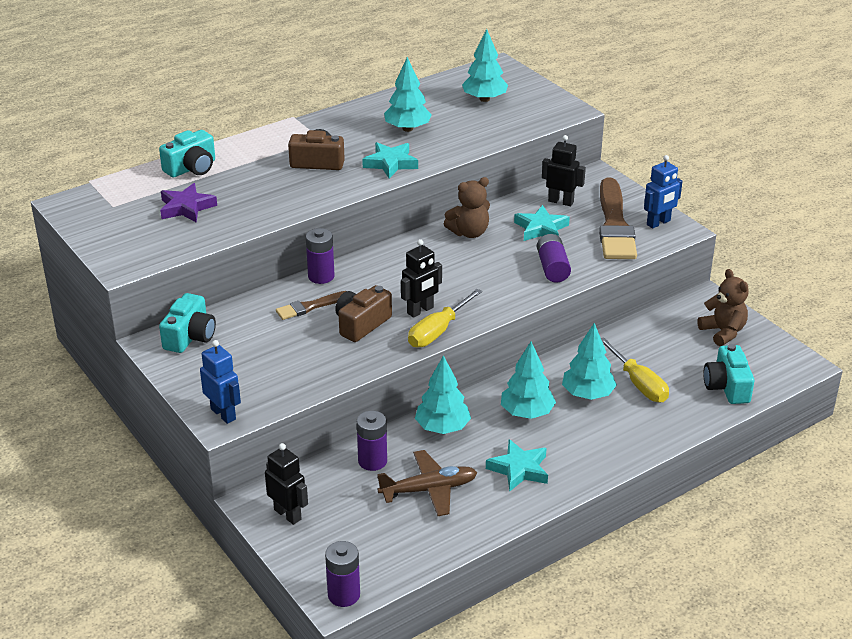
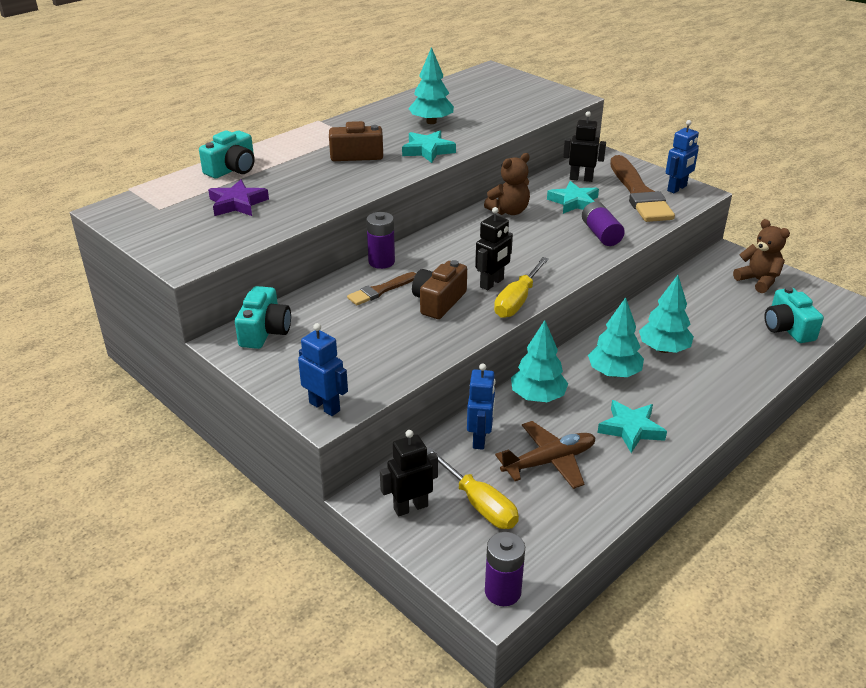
camera: 10 degrees left, 0 degrees up
(288, 514) = (410, 507): black robot -> black robot turned 60 degrees counterclockwise
(372, 461) = (480, 439): purple battery -> blue robot
(484, 99) = (491, 94): turquoise tree -> none
(639, 384) = (706, 334): yellow screwdriver -> yellow screwdriver (480, 504)

